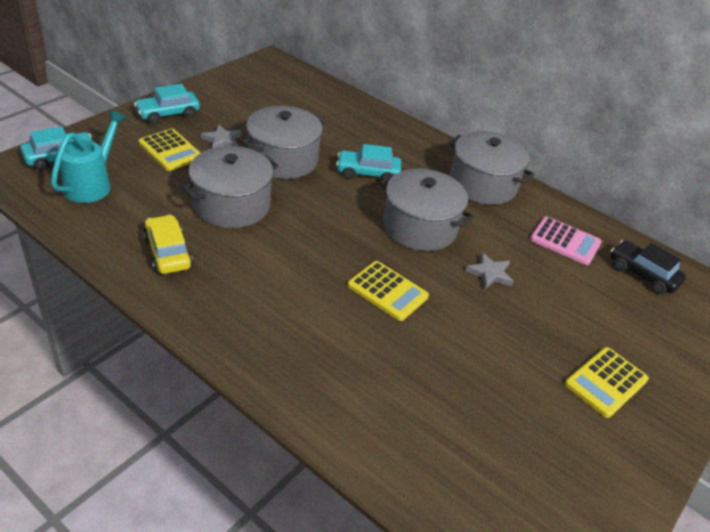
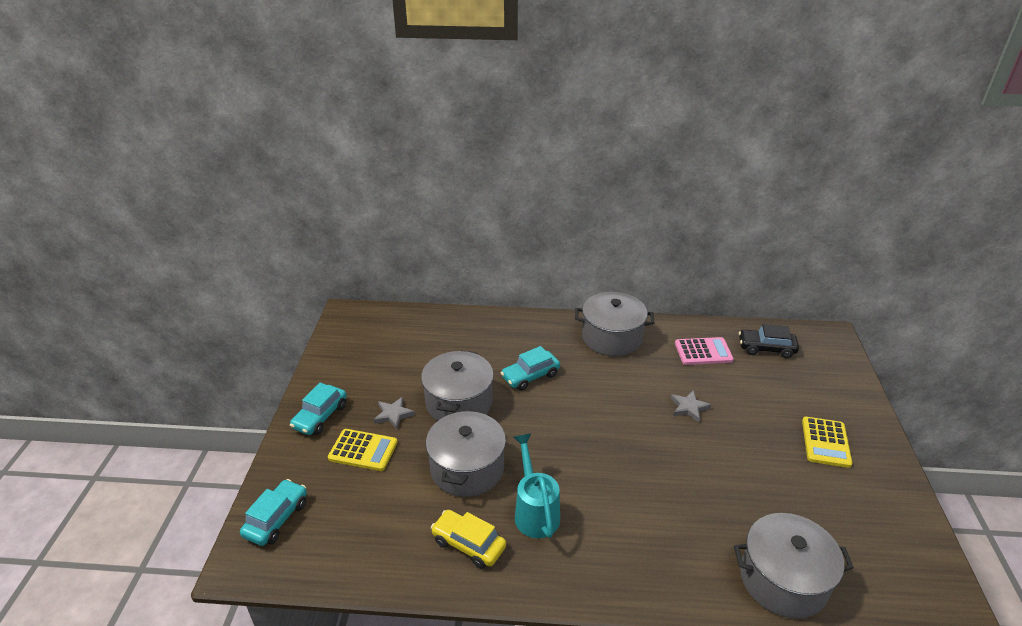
camera: 30 degrees left, 5 degrees down
(92, 184) = (335, 525): turquoise watering can -> turquoise watering can (535, 511)
(387, 291) = (646, 466): yellow calculator -> none
(419, 227) = (611, 399): grey pot -> grey pot (783, 580)

